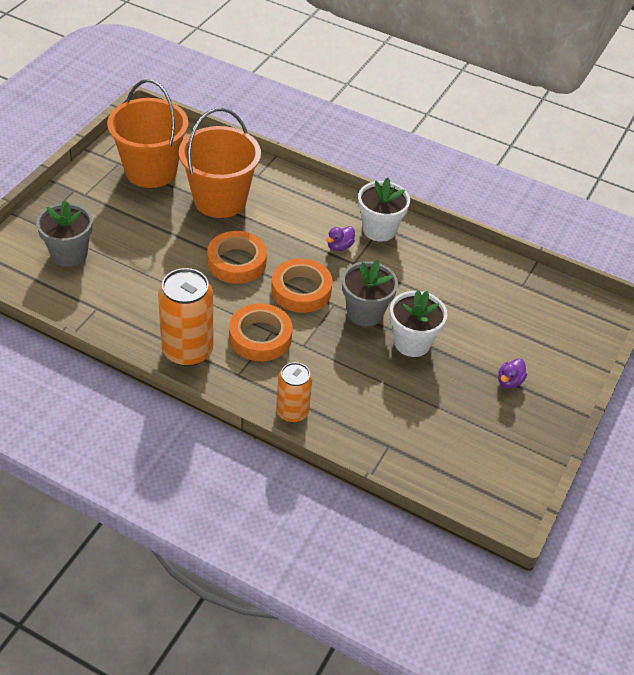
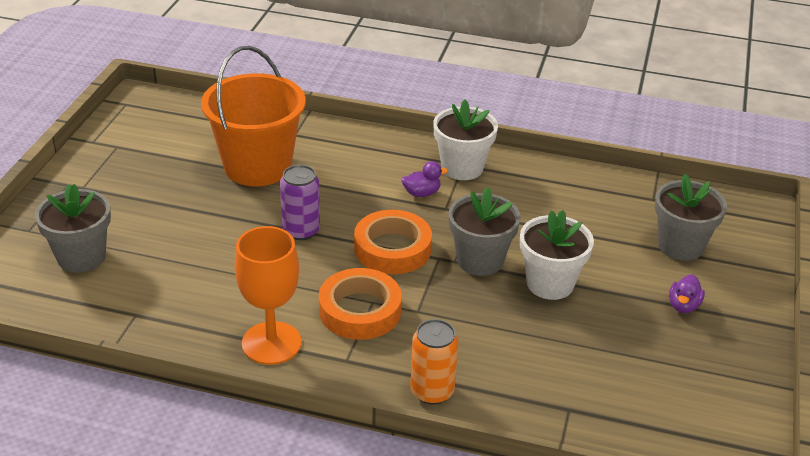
camera: 10 degrees left, 10 degrees down
(151, 171) = (161, 148): orange bucket -> none
(187, 350) = (271, 343): orange can -> orange goblet
(236, 262) = (301, 231): orange tape -> purple can
(339, 246) = (422, 193): purple duck -> purple duck turned 135 degrees counterclockwise
(528, 330) = (680, 246): none -> grey flower pot

